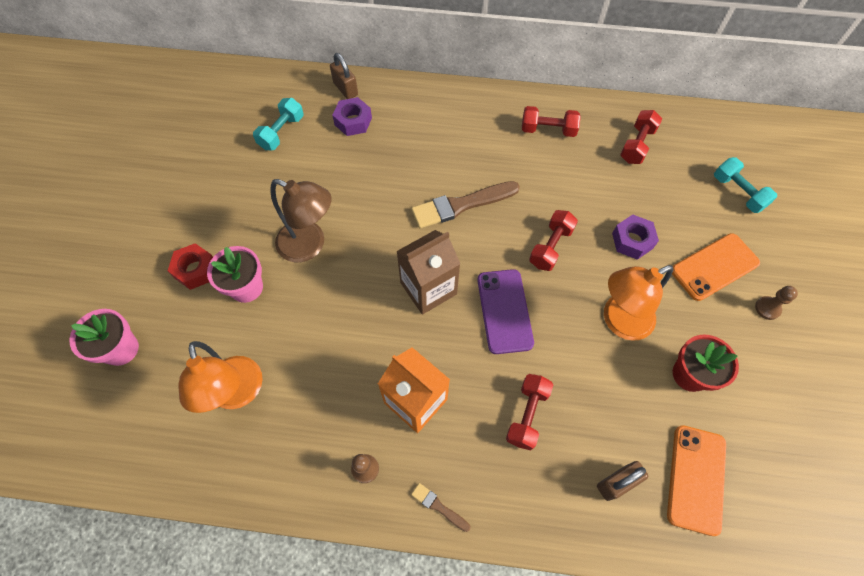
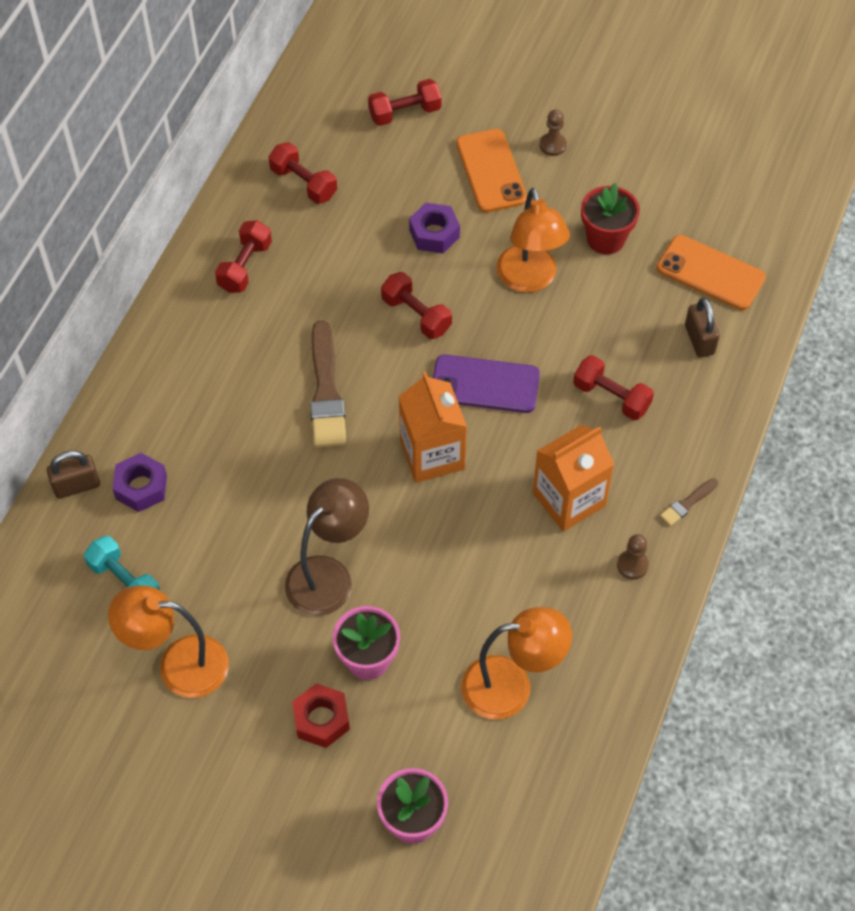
camera: 75 degrees left, 5 degrees down
(226, 177) = (178, 665): none -> orange lamp
(428, 288) = (432, 454): brown carton -> orange carton
(738, 192) = (405, 113): turquoise dumbbell -> red dumbbell

